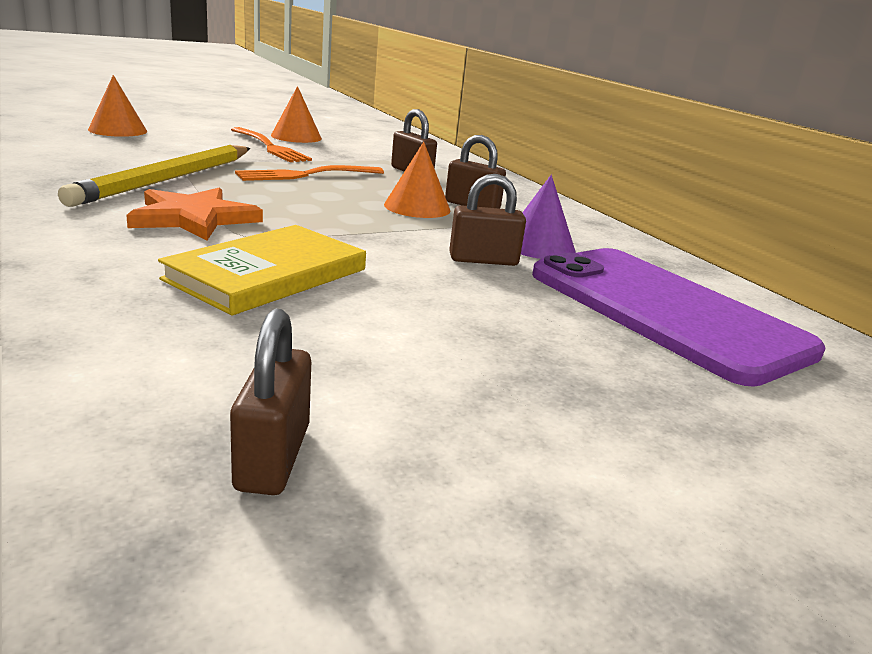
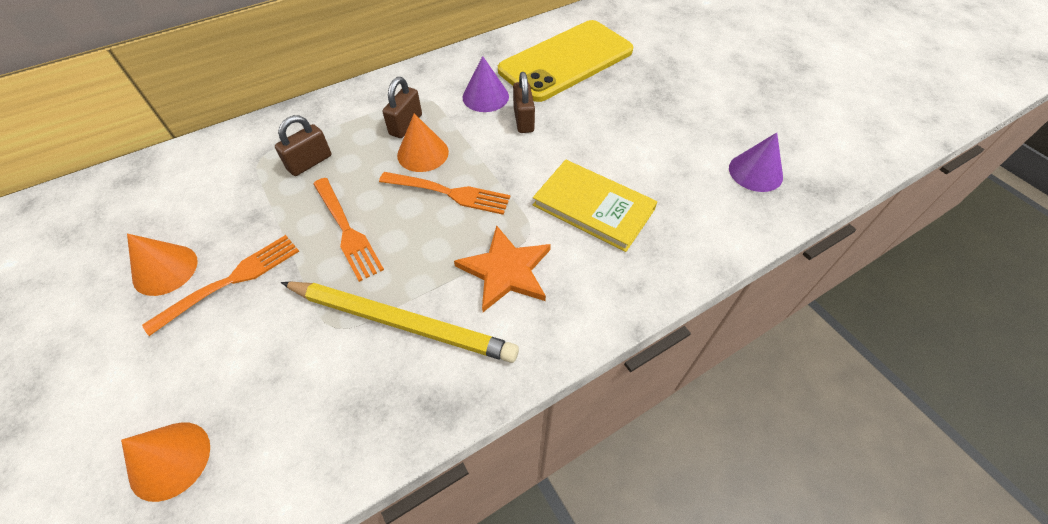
camera: 90 degrees left, 30 degrees up
(273, 457) = (755, 172): brown padlock -> purple cone
(341, 210) = (448, 193): none -> orange fork
(664, 311) = (566, 61): purple phone -> yellow phone

